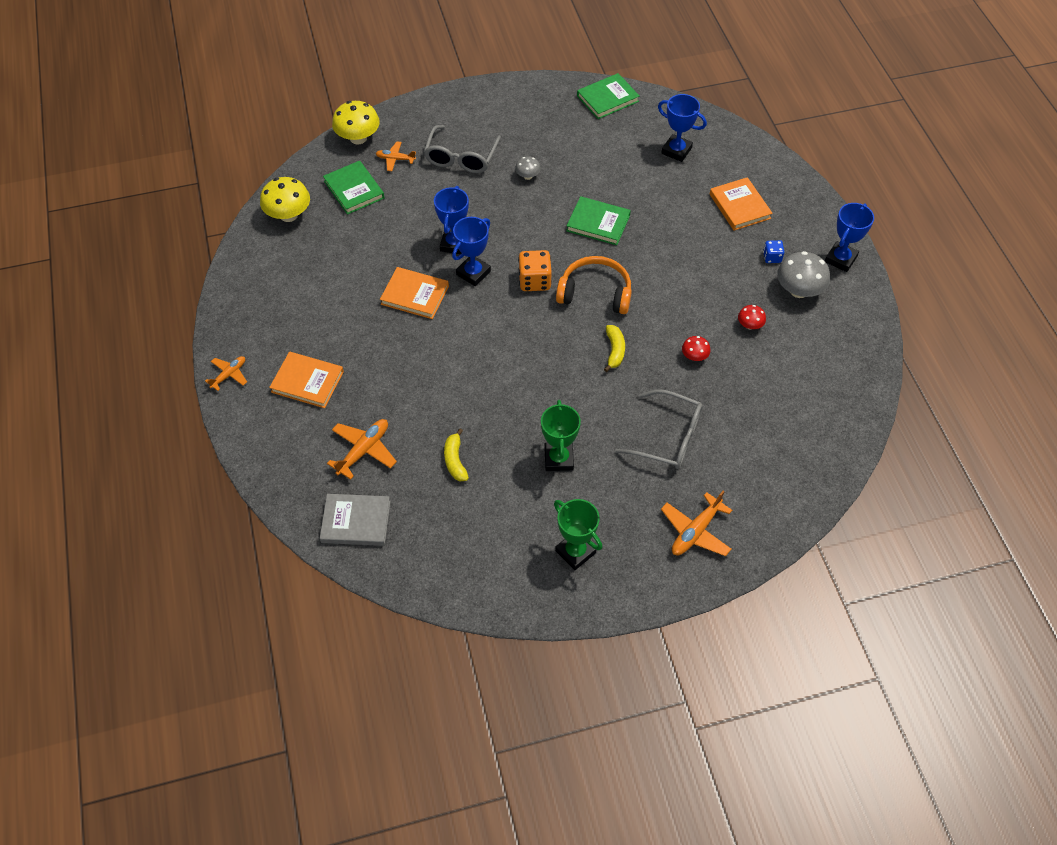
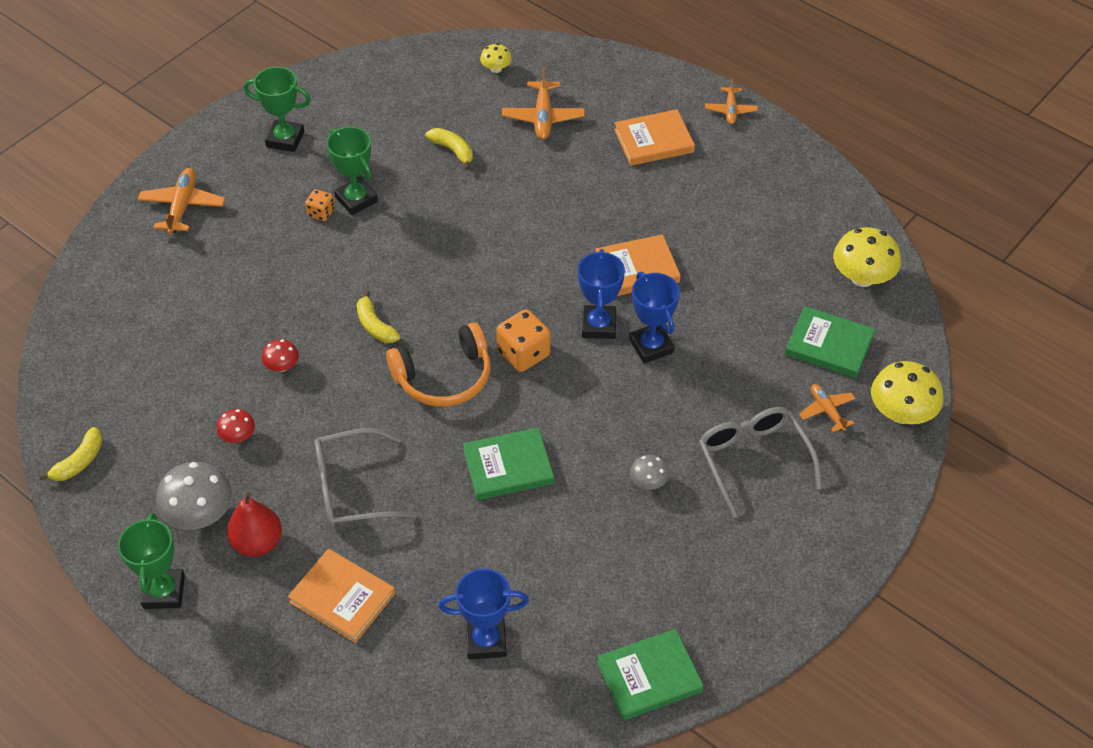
camera: 145 degrees right, 5 degrees down
(356, 521) = (496, 68): grey book -> yellow mushroom
(395, 159) = (827, 411): orange plane -> orange plane turned 90 degrees counterclockwise
(592, 462) = (321, 213): none -> orange dice
(607, 98) = (649, 677): green book -> green book turned 45 degrees clockwise
(668, 437) = (259, 271): grey glasses -> grey glasses (351, 489)
(772, 257) = (257, 543): blue dice -> red pear
(840, 259) = (164, 592): blue trophy -> green trophy
(862, 363) = (79, 462): none -> yellow banana

